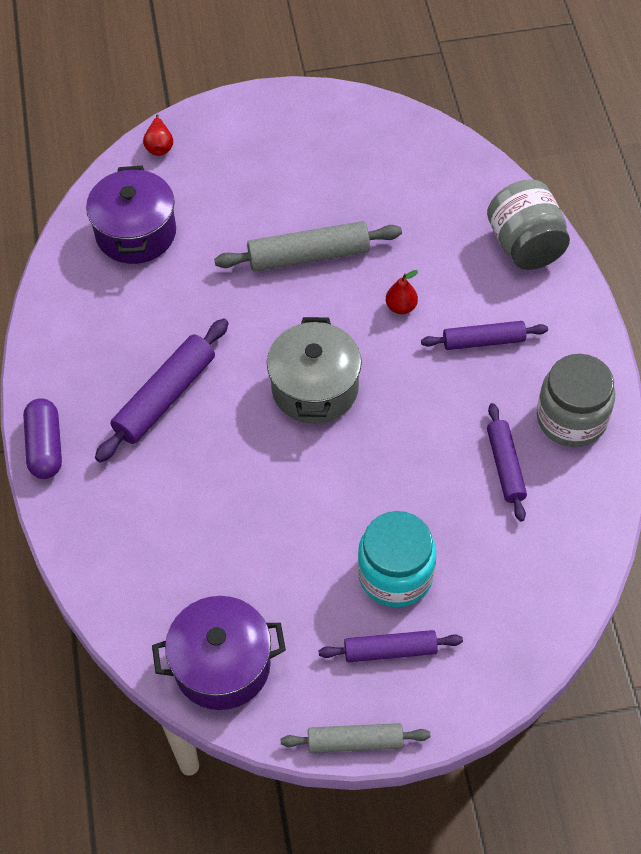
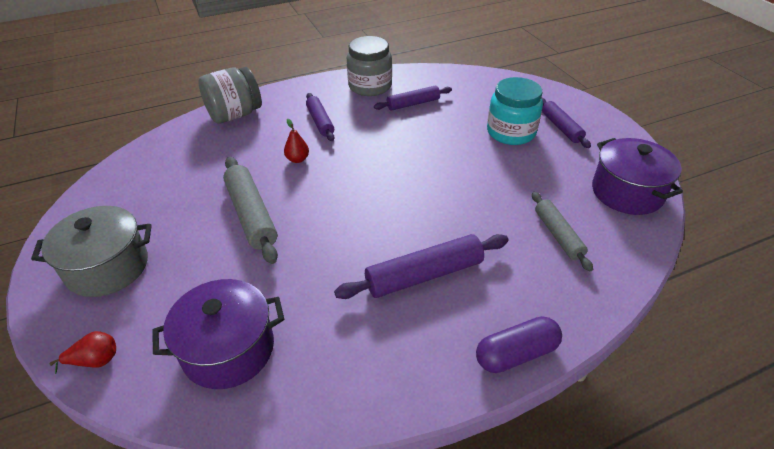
camera: 105 degrees left, 15 degrees down
(165, 397) = (424, 275): purple rolling pin -> purple rolling pin turned 45 degrees counterclockwise
(315, 388) = (383, 189): grey pot -> grey pot (107, 267)
(355, 742) = (626, 131): grey rolling pin -> grey rolling pin (558, 235)

